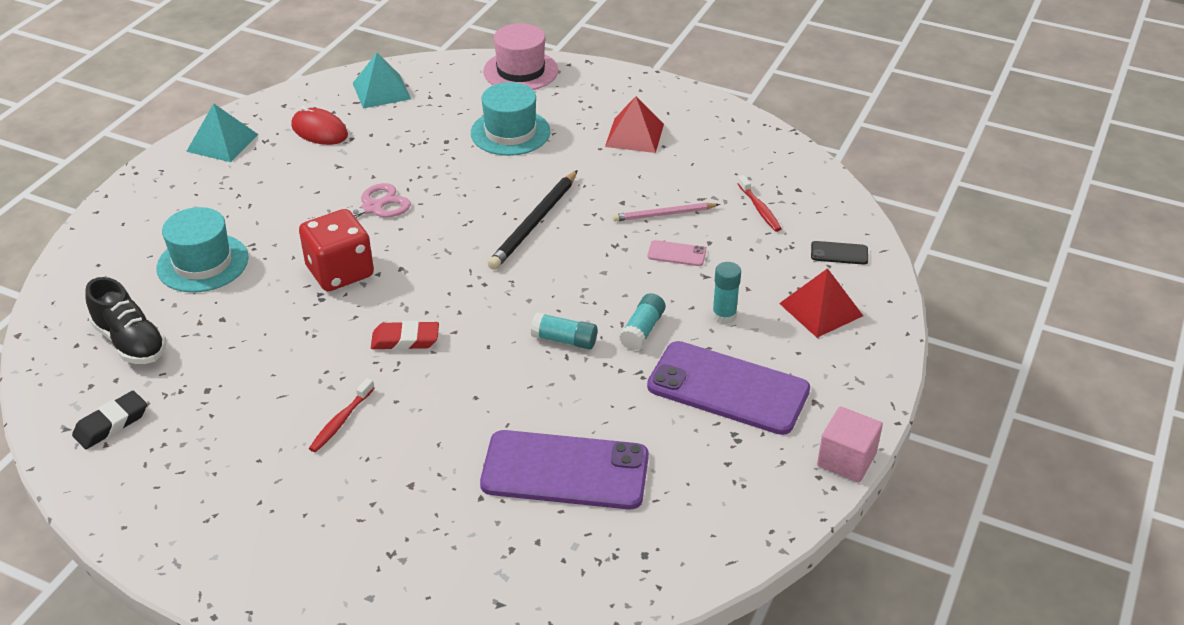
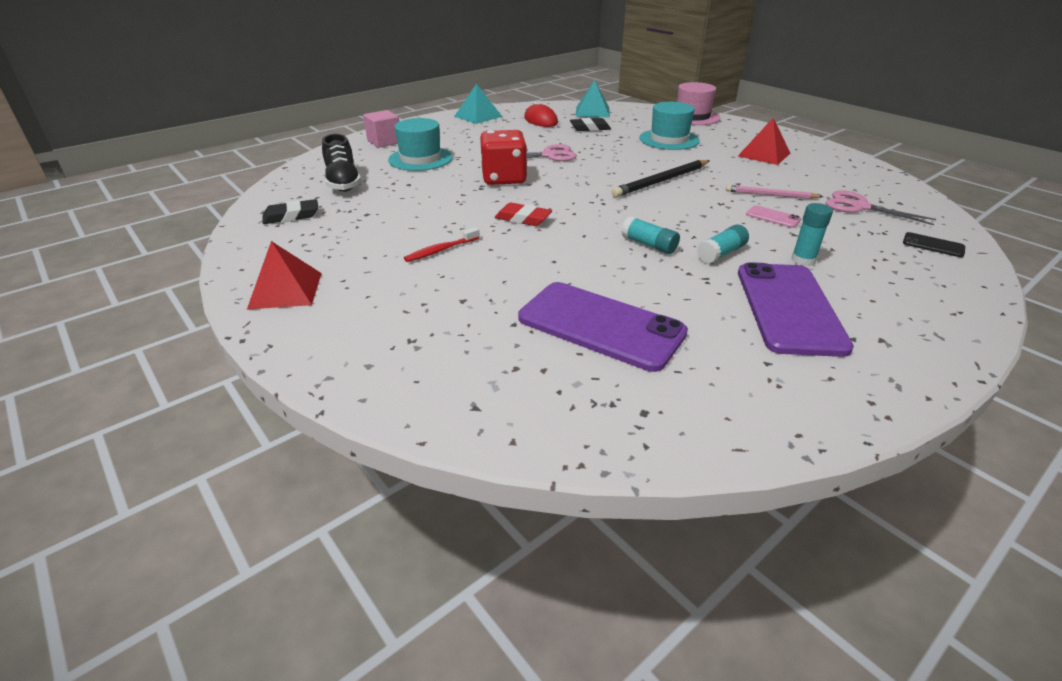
camera: 25 degrees right, 5 degrees down
(397, 133) = (590, 128): none -> black eraser
(728, 388) = (789, 308): purple phone -> purple phone turned 45 degrees clockwise
(759, 209) = (859, 207): red toothbrush -> pink scissors
(821, 309) = (905, 276): red pyramid -> red pyramid (285, 290)
(846, 460) = (910, 396): pink cube -> pink cube (384, 142)

